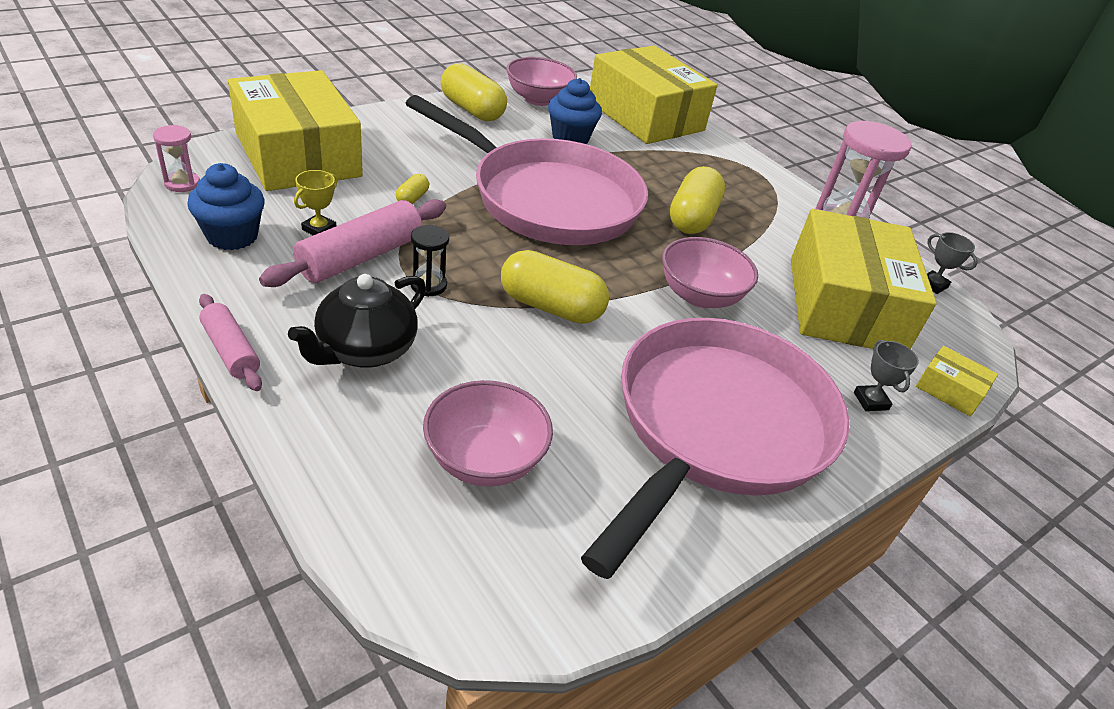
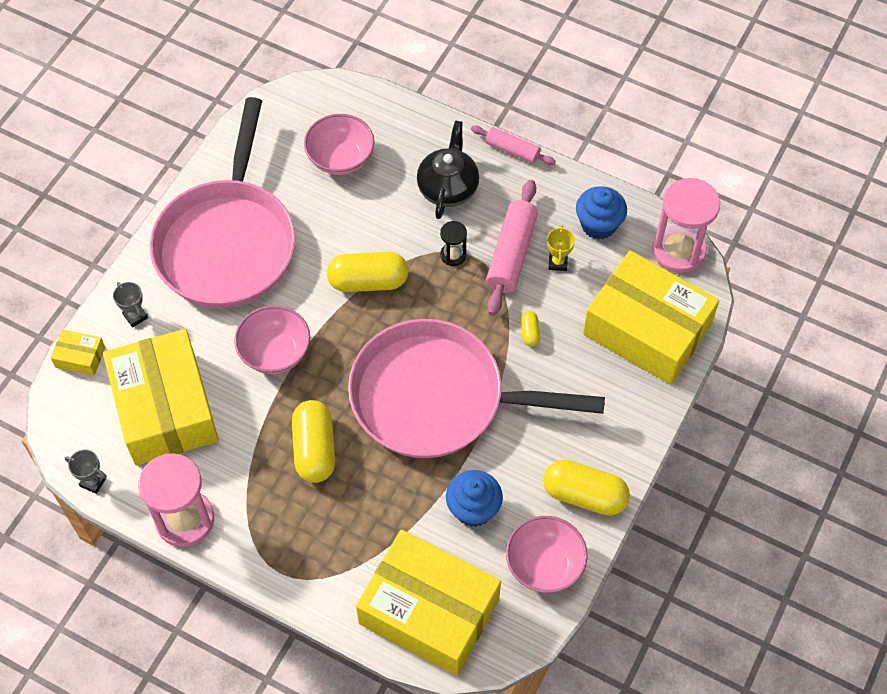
camera: 160 degrees right, 20 degrees up
(182, 183) = (679, 250): pink hourglass -> pink hourglass, size x2.06

